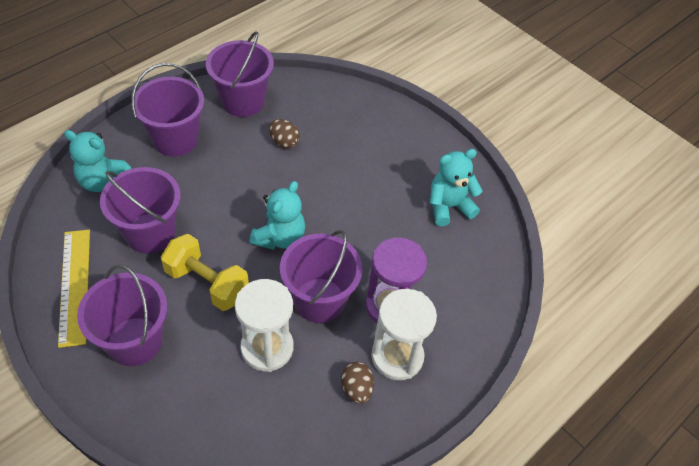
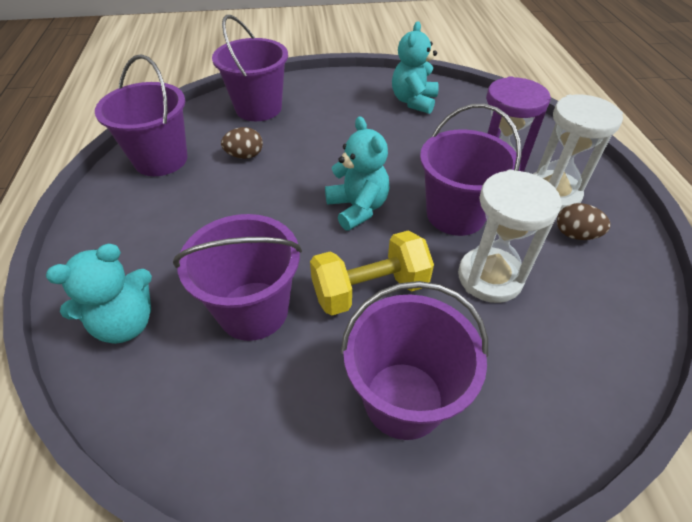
camera: 50 degrees left, 5 degrees down
(75, 286) = (262, 433): yellow ruler -> none
(175, 139) = (145, 229): purple bucket -> purple bucket (258, 108)

